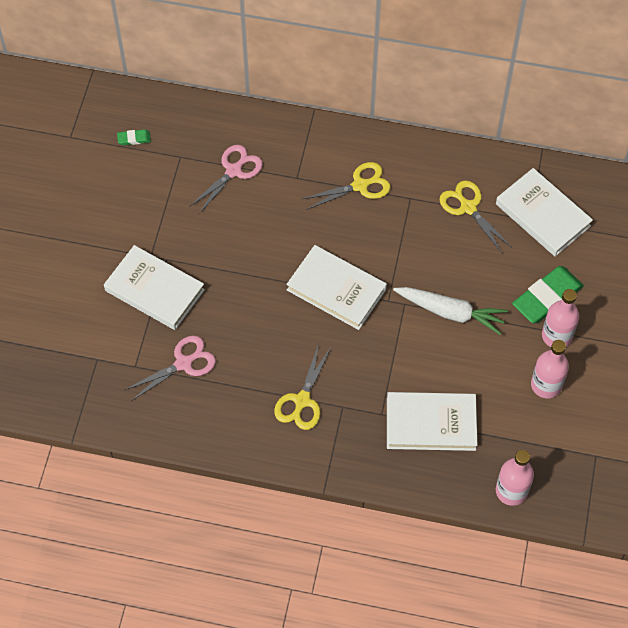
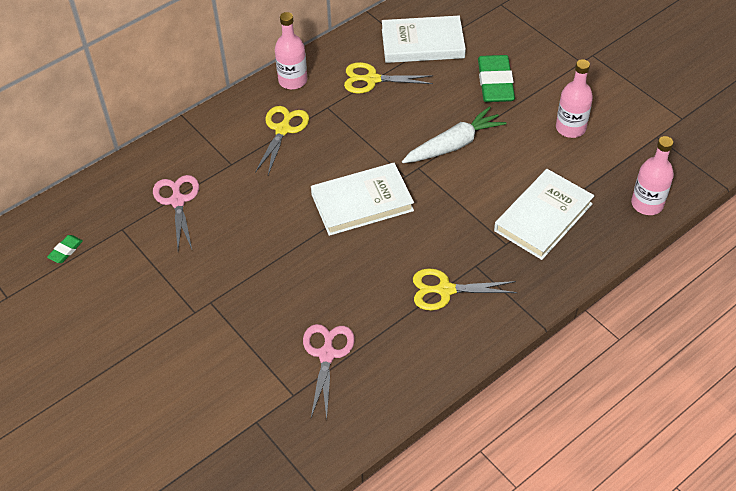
camera: 50 degrees left, 10 degrees down
(155, 290) = (232, 330): white book -> none
(302, 401) = (445, 290): yellow scissors -> yellow scissors turned 120 degrees clockwise
(556, 336) = (533, 97): pink bottle -> pink bottle (293, 80)

